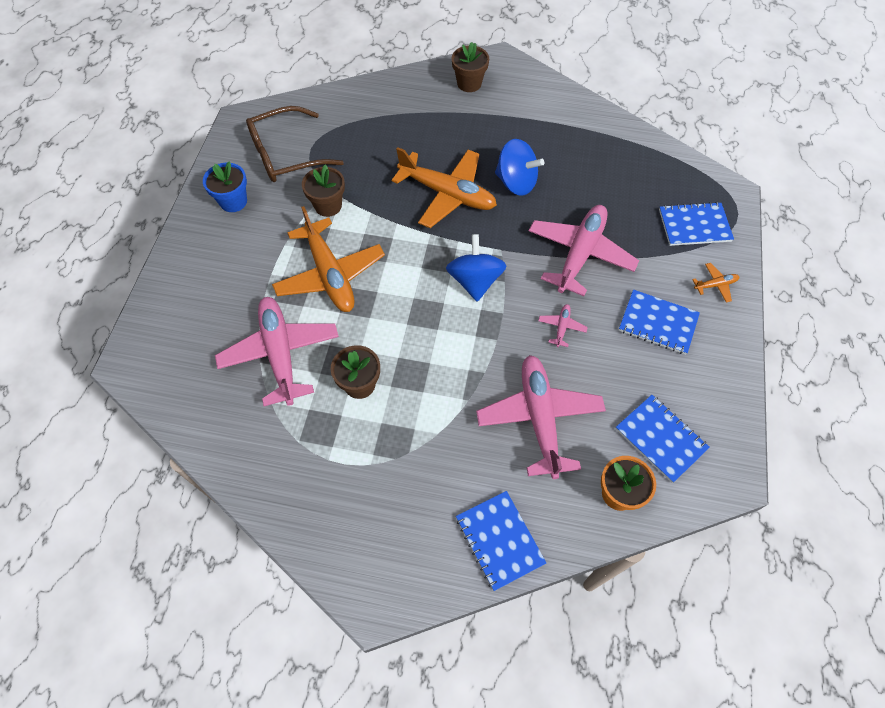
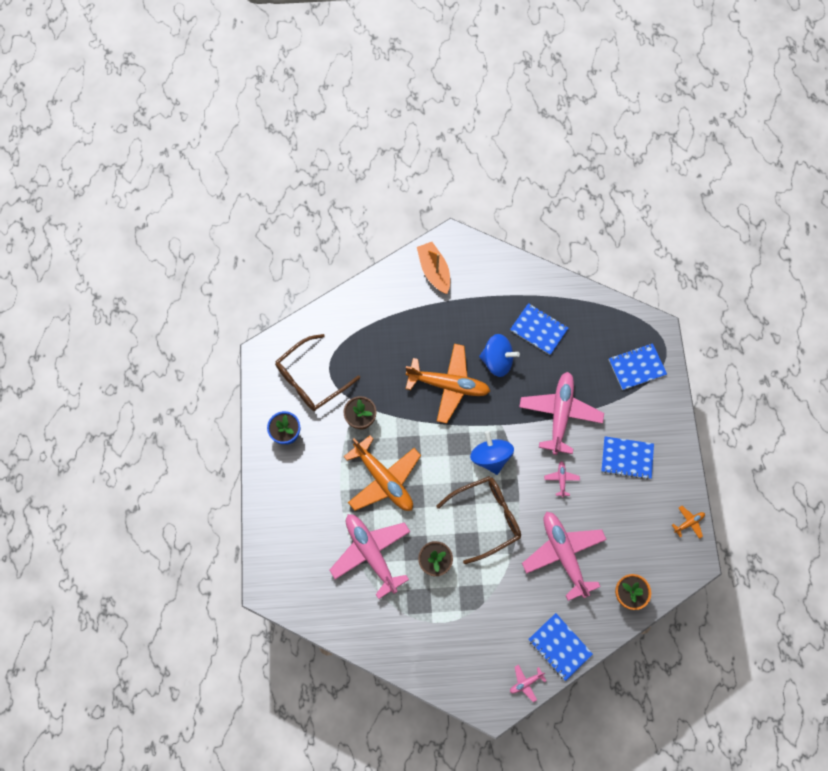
camera: 15 degrees left, 10 degrees up
(434, 578) = (525, 682): none -> pink plane
(446, 348) = (486, 517): none -> brown glasses
(469, 83) = (434, 271): brown flower pot -> orange boat
(660, 439) = (645, 547): blue notebook -> blue notebook (538, 330)
(715, 285) = (660, 415): orange plane -> orange plane (688, 522)

